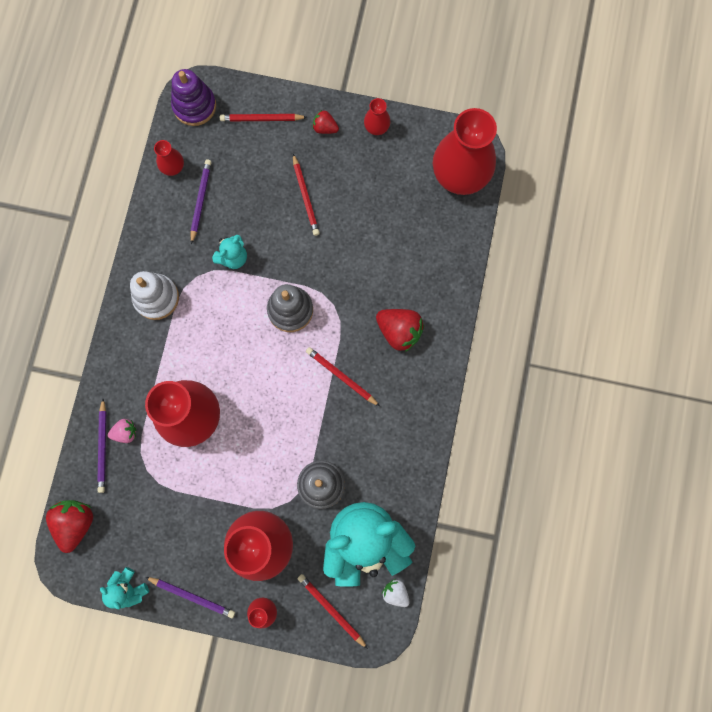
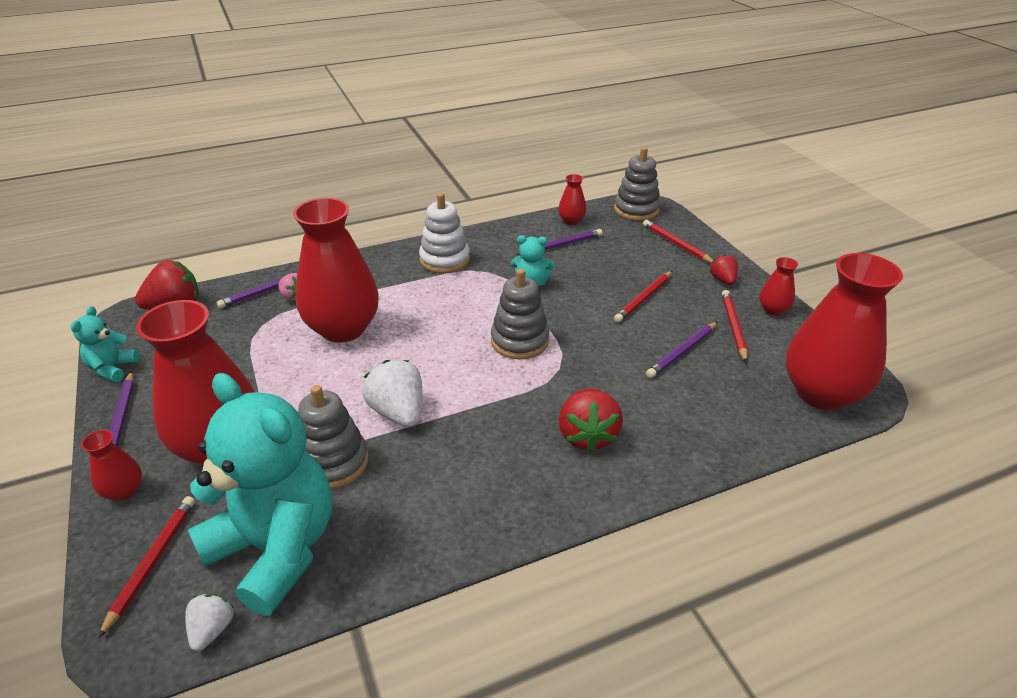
camera: 55 degrees right, 40 degrees down
(194, 106) = (636, 210): purple stacking toy -> grey stacking toy
(304, 426) = (398, 412): none -> white strawberry
(341, 376) = (484, 413): red pencil -> red pencil (733, 327)
(372, 219) = (682, 352): none -> purple pencil

